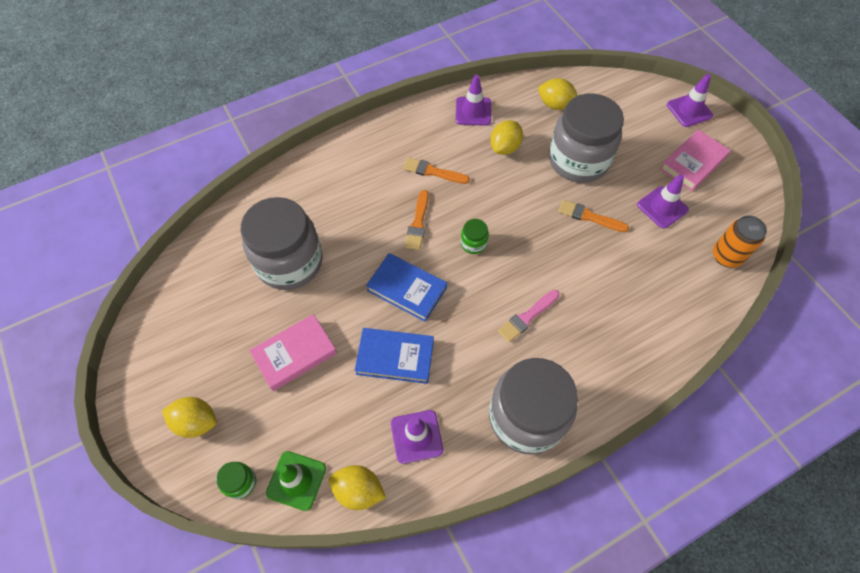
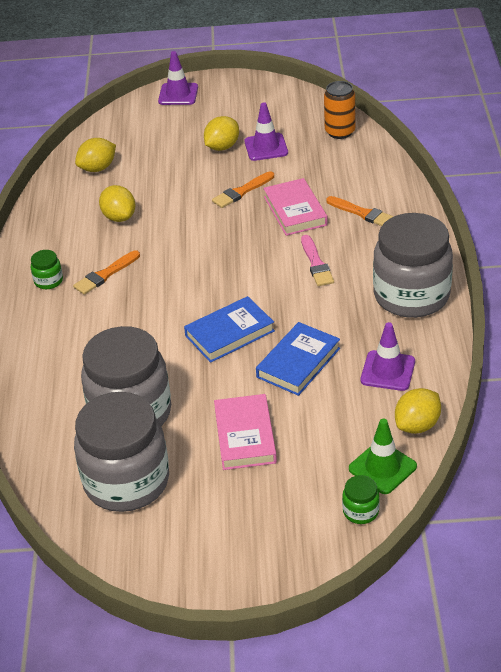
camera: 60 degrees left, 20 degrees down
(196, 422) = (272, 534): yellow lemon -> yellow lemon (222, 147)
(418, 223) = (159, 303): orange brush -> orange brush (362, 213)
(473, 111) = (54, 224): purple traffic cone -> none
(473, 243) = (213, 273): green jar -> green jar (48, 281)
(578, 160) = (175, 177): grey jar -> grey jar (126, 482)
(693, 163) = (235, 114): pink book -> pink book (295, 211)

